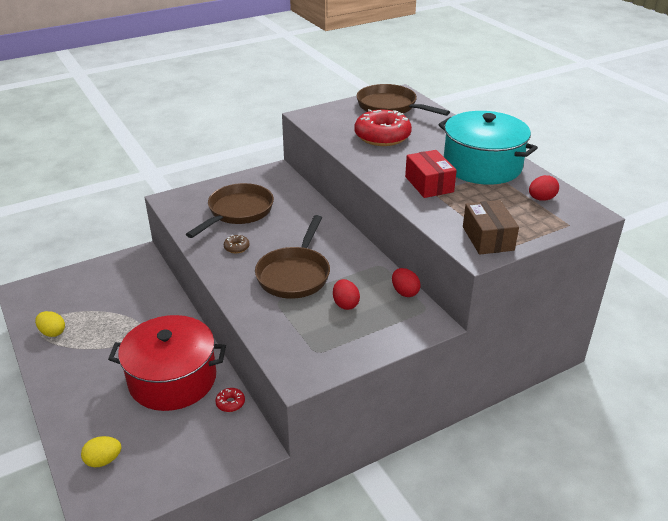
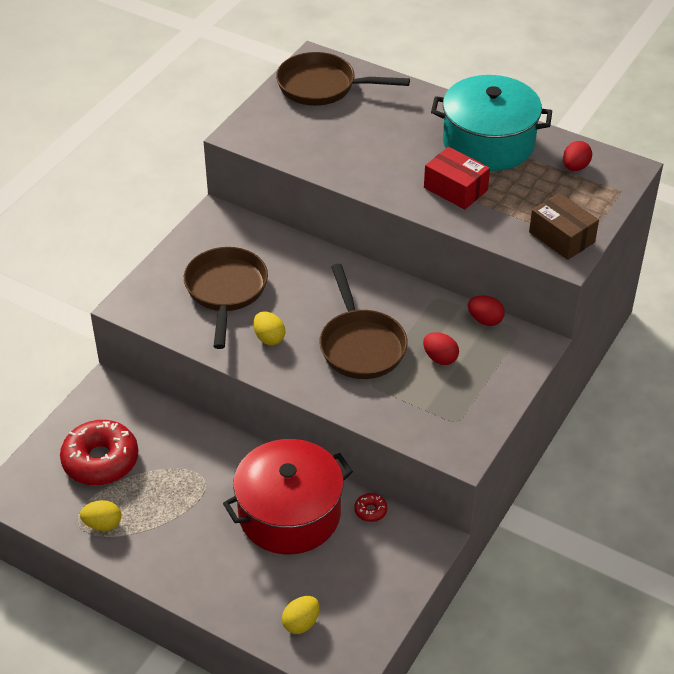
camera: 30 degrees left, 10 degrees up
(236, 247) = (269, 338): brown donut -> yellow egg
(382, 136) = (352, 137): red donut -> red donut (100, 460)

